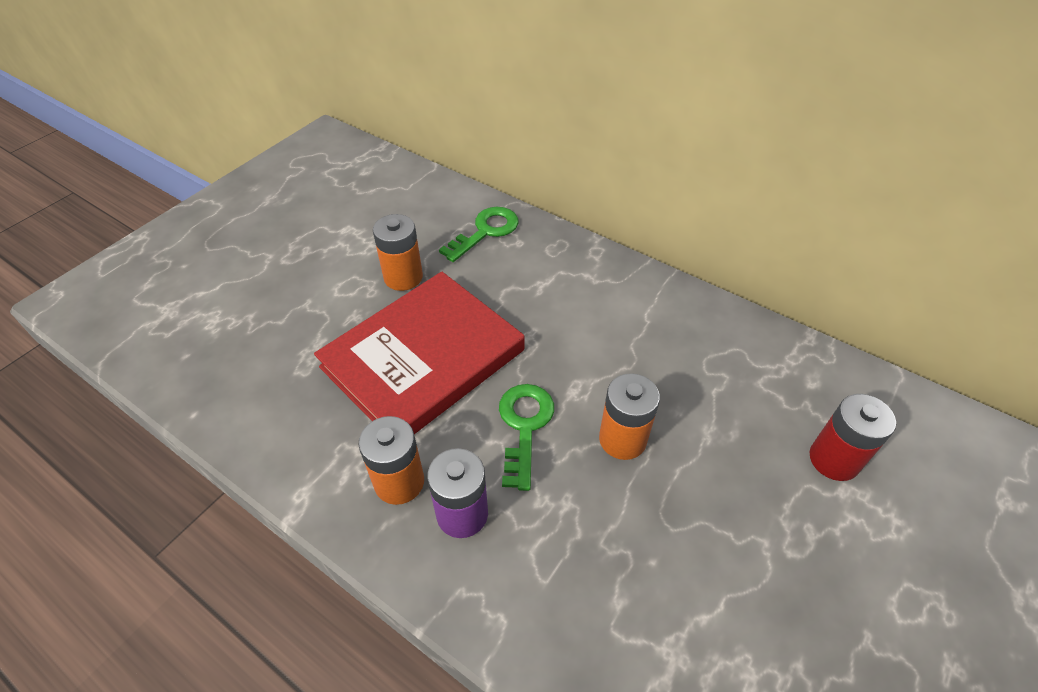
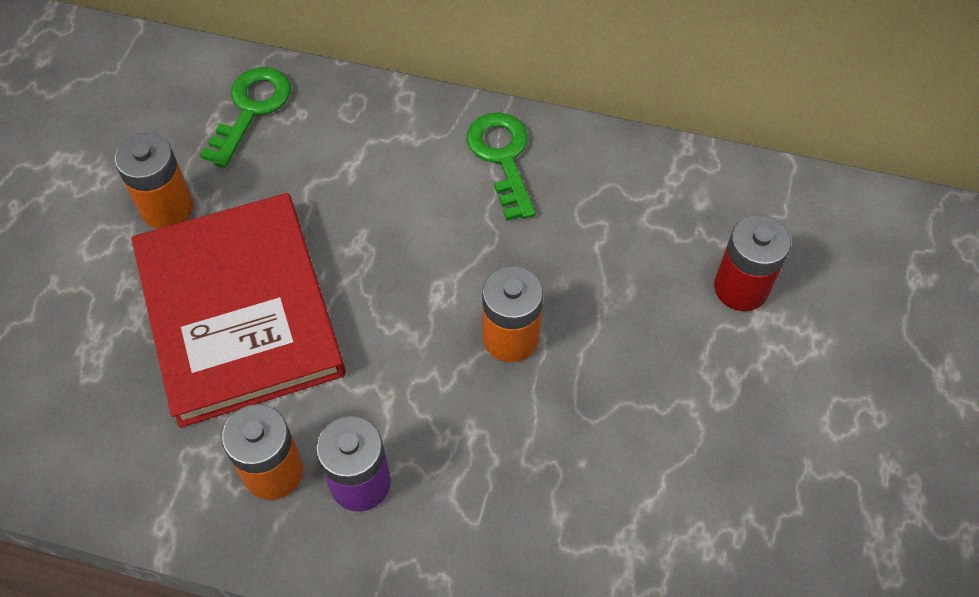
camera: 20 degrees left, 10 degrees up
(423, 359) = (239, 312): red book -> red book turned 45 degrees counterclockwise
(524, 426) = (394, 358): green key -> green key (502, 158)

